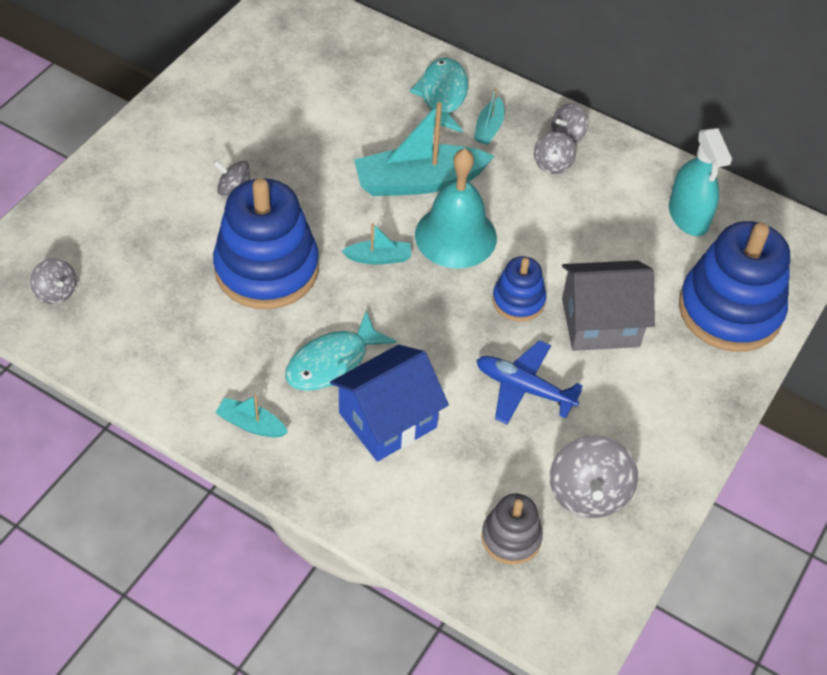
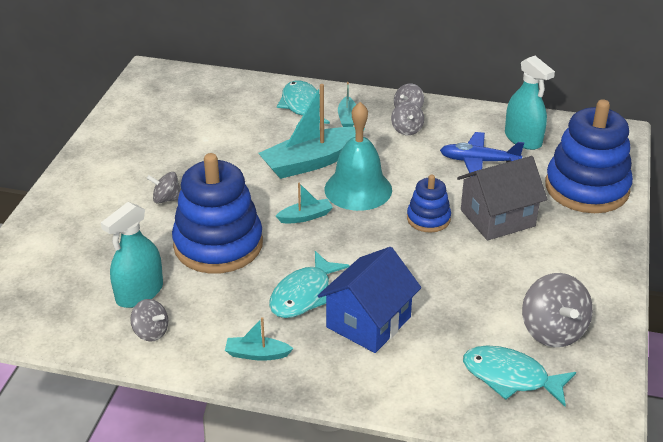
camera: 15 degrees left, 15 degrees down
(56, 292) = (44, 302): grey spinning top -> grey spinning top (151, 332)
(158, 309) = (139, 293): none -> turquoise spray bottle
(511, 538) = (510, 377): grey stacking toy -> turquoise fish
(524, 388) = (464, 274): blue plane -> blue plane (478, 161)

